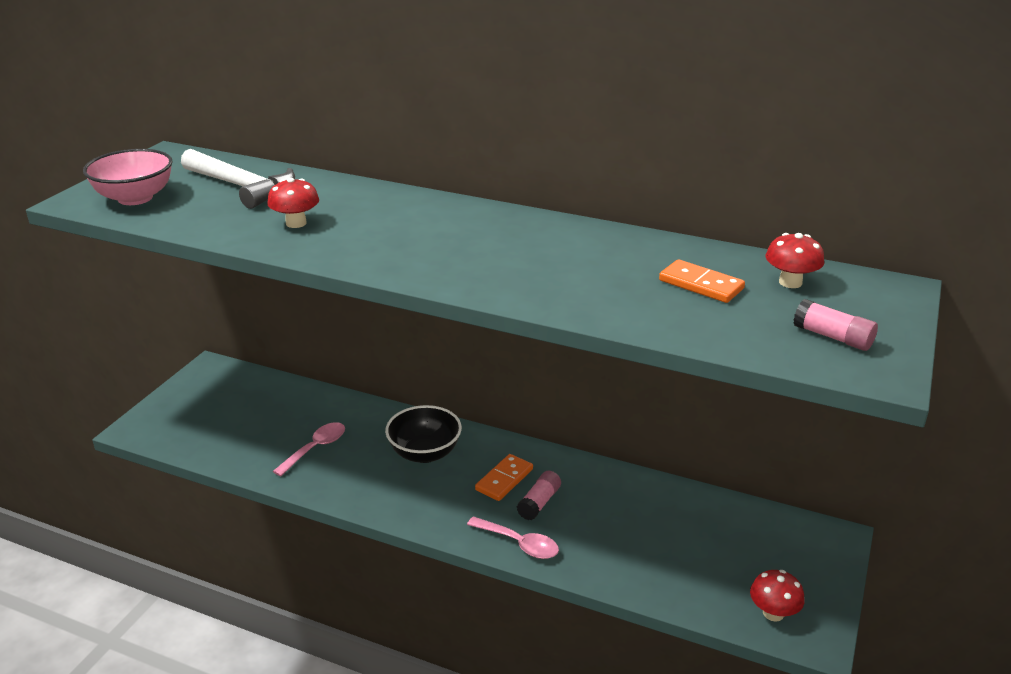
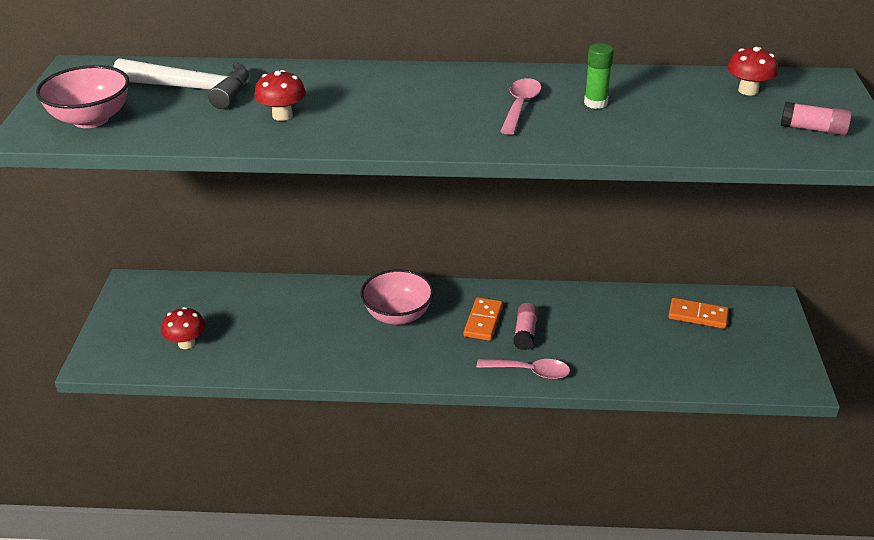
camera: 20 degrees left, 5 degrees up
(315, 448) = (292, 335): pink spoon -> pink spoon (520, 106)
(425, 453) = (398, 315): black bowl -> pink bowl
(608, 265) = (595, 103): none -> green glue stick
(701, 284) = (682, 105): orange domino -> orange domino (698, 315)
(773, 613) = (759, 372): red mushroom -> red mushroom (186, 343)

